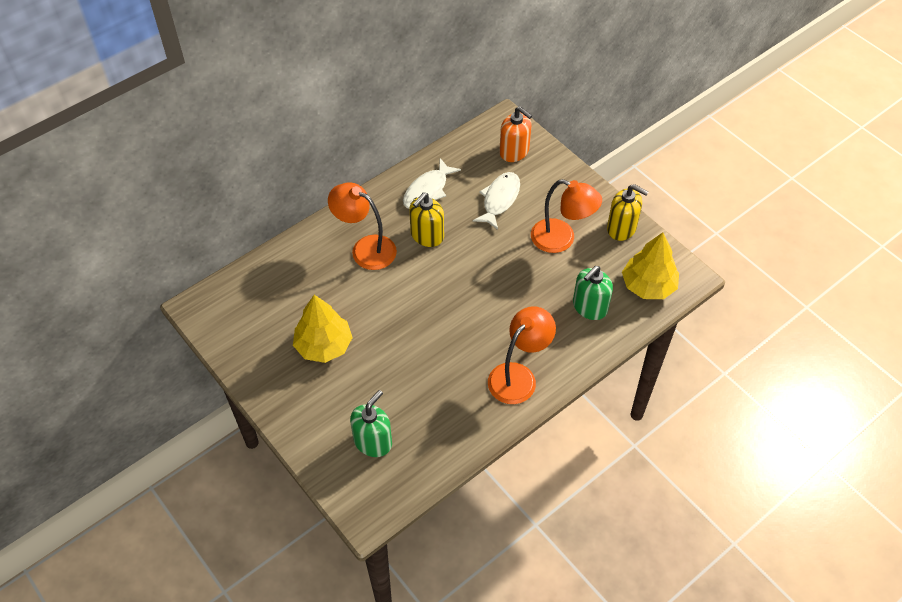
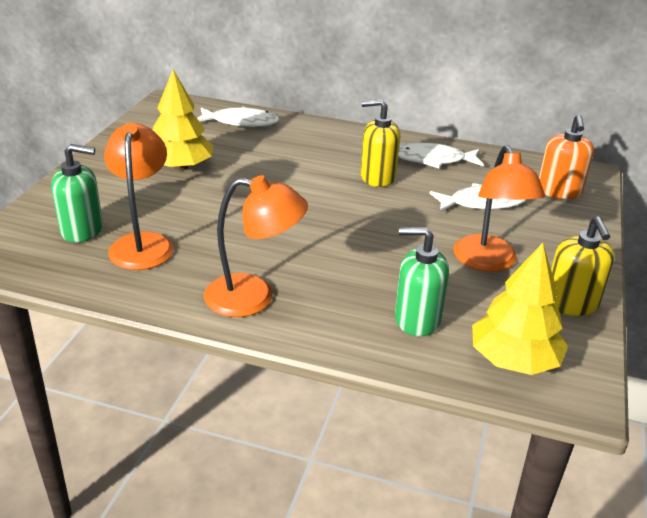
camera: 55 degrees right, 20 degrees down
(278, 274) = (241, 122): none -> white fish
(365, 248) = (320, 151): orange lamp -> orange lamp (143, 243)

